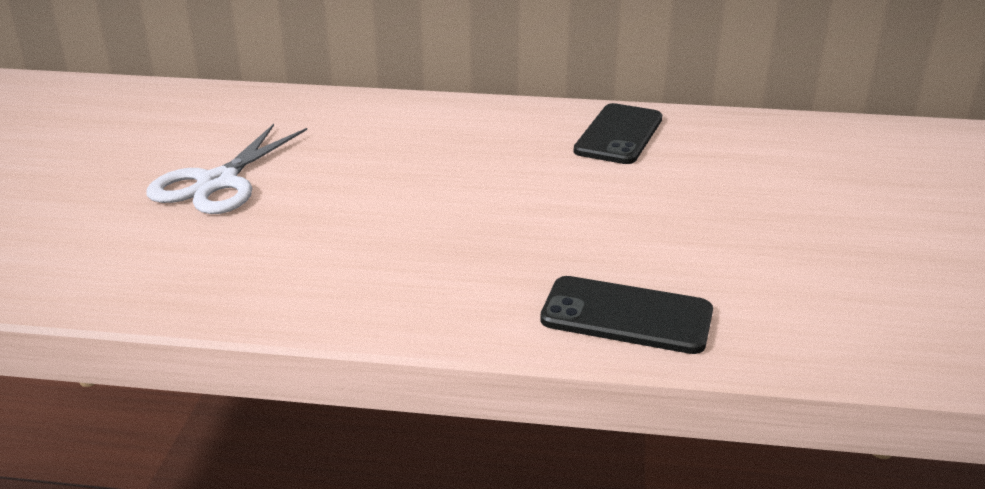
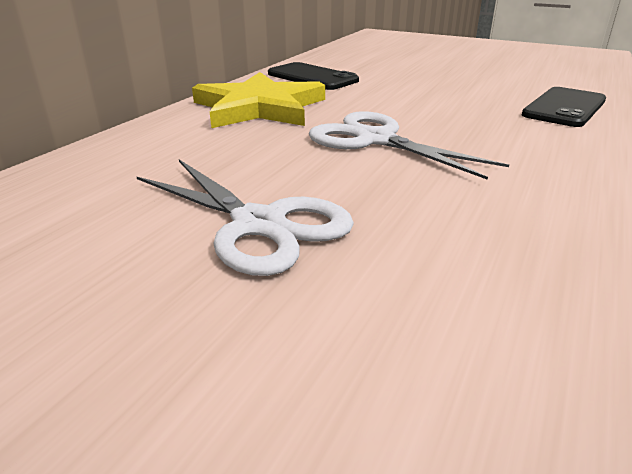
camera: 70 degrees left, 0 degrees up
(413, 201) = (375, 140): none -> white scissors
(476, 130) = (259, 107): none -> yellow star

